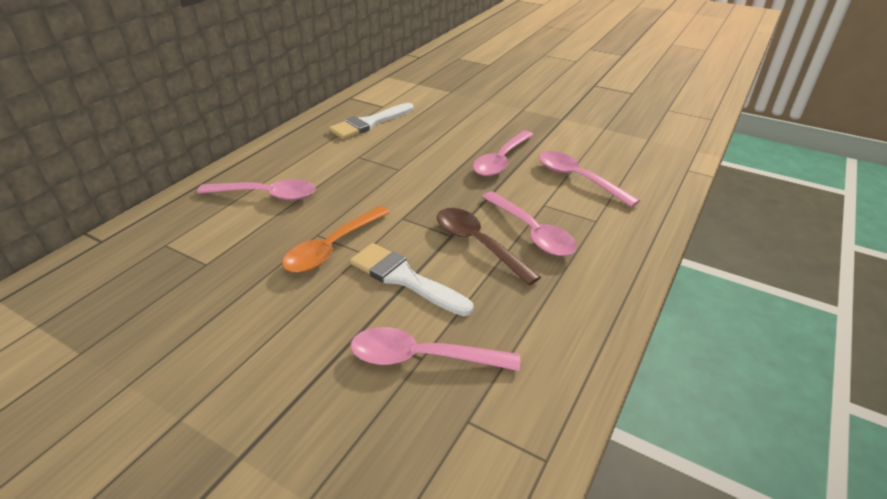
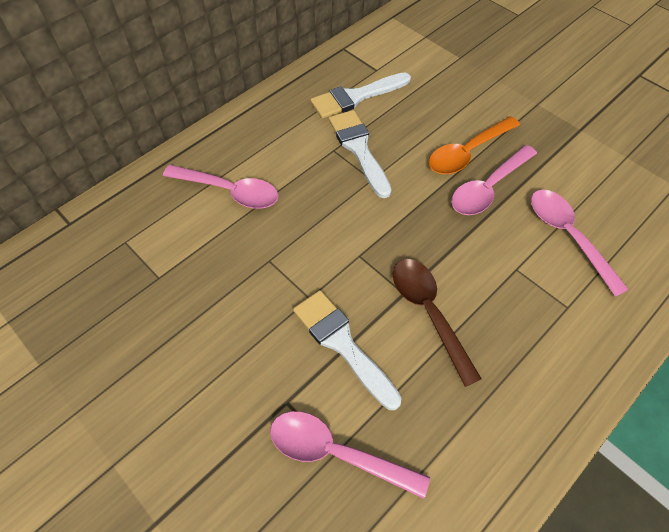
camera: 15 degrees right, 20 degrees up
(332, 248) = (280, 283): orange spoon -> orange spoon (467, 153)
(381, 153) = (359, 149): none -> white brush
(532, 232) = (491, 308): pink spoon -> none

